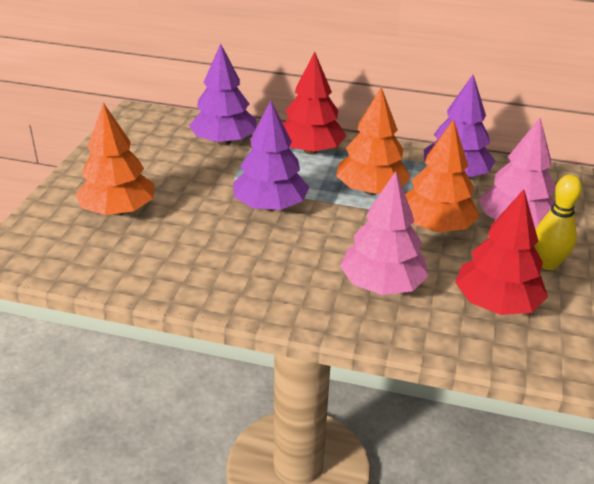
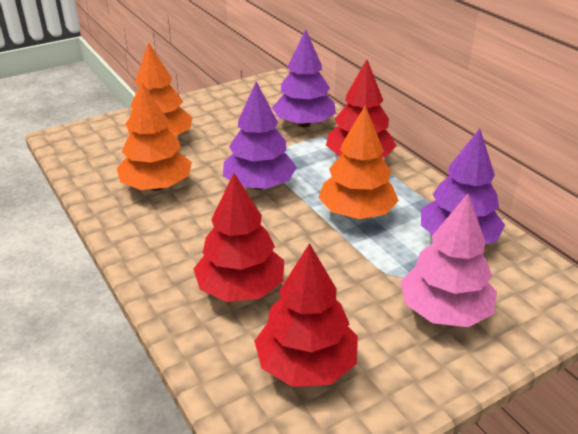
camera: 45 degrees right, 0 degrees up
(382, 285) = (240, 288): pink tree -> red tree
(435, 226) = (363, 271): orange tree -> orange tree (157, 186)
(547, 264) = (416, 365): yellow bowling pin -> none

